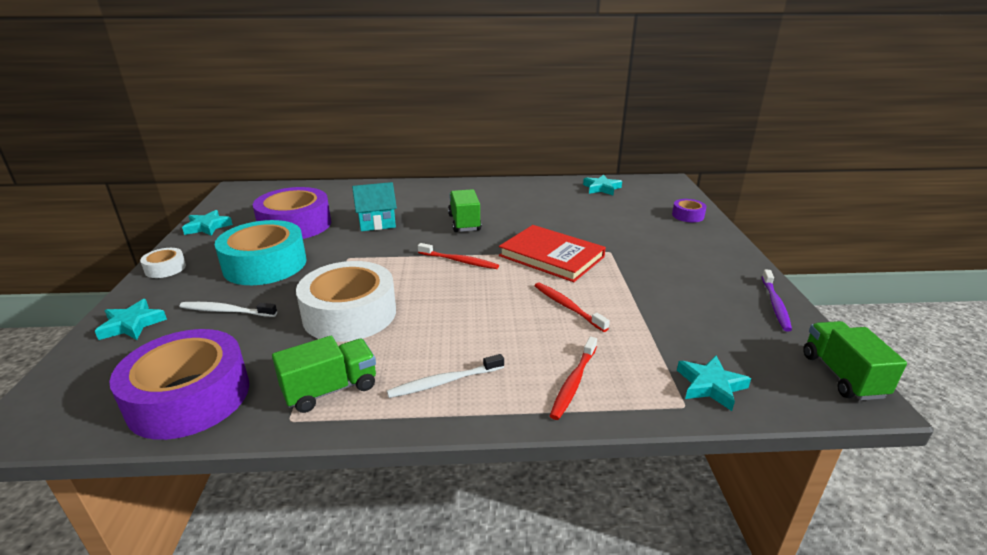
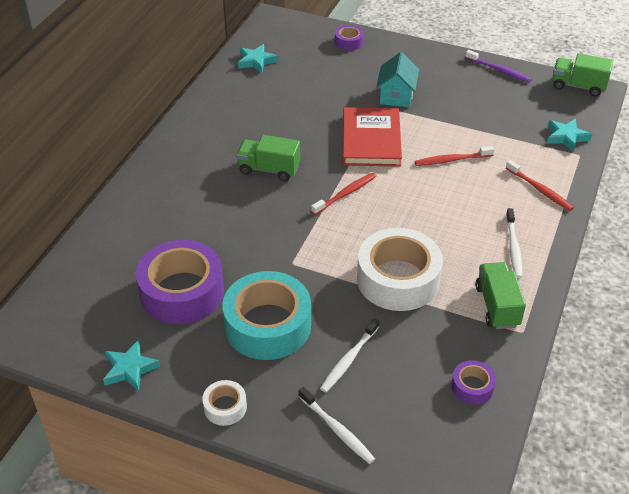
camera: 65 degrees left, 15 degrees up
(132, 324) = (337, 430): turquoise star -> white toothbrush
(189, 397) = (472, 387): purple tape -> purple tape, size x0.46
(377, 223) = (224, 228): turquoise house -> turquoise house (396, 96)
(551, 256) = (371, 140): red book -> red book turned 60 degrees counterclockwise

